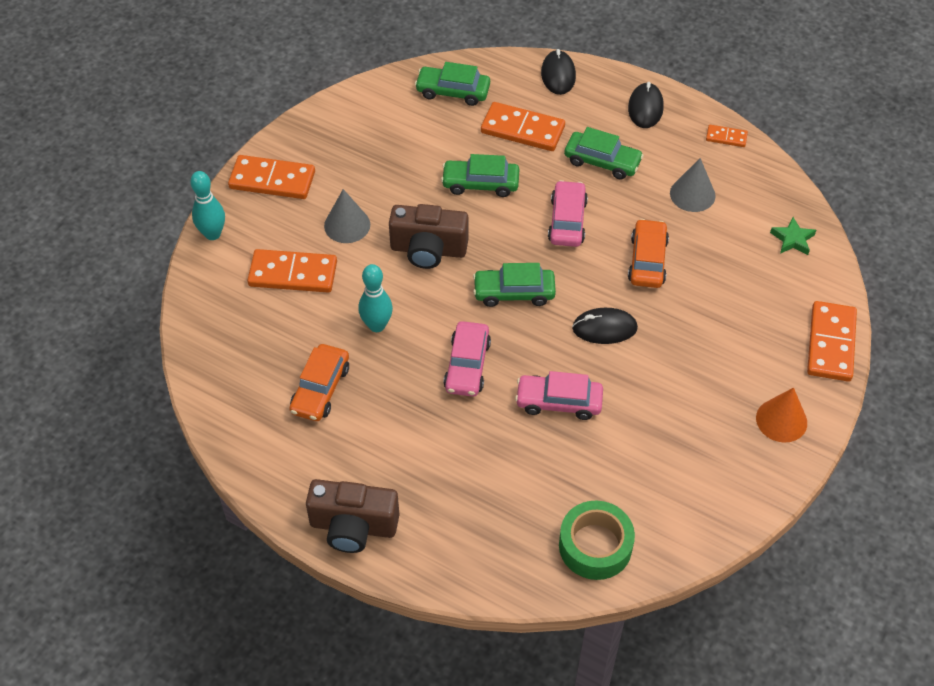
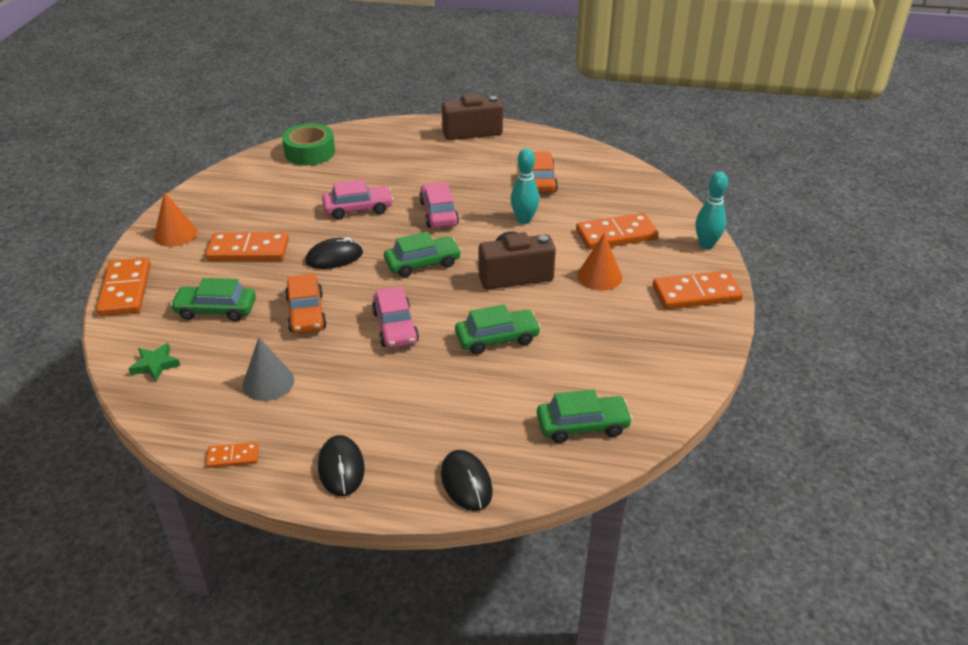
camera: 160 degrees right, 15 degrees down
(347, 225) = (599, 276): grey cone -> orange cone
(522, 130) = (479, 403): orange domino -> orange domino (248, 250)
(602, 161) = (377, 391): green car -> green car (216, 310)

